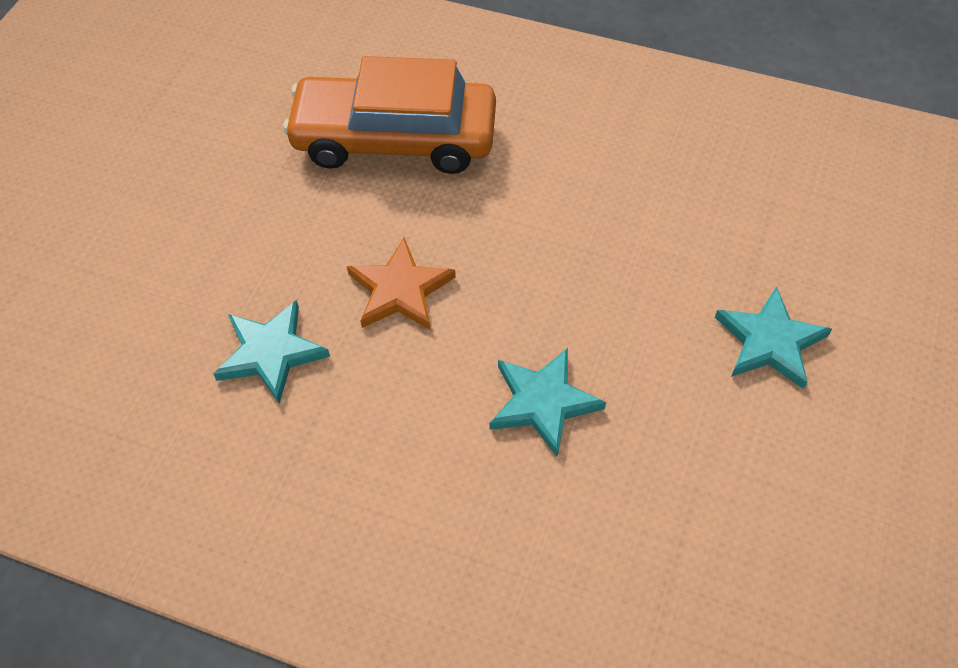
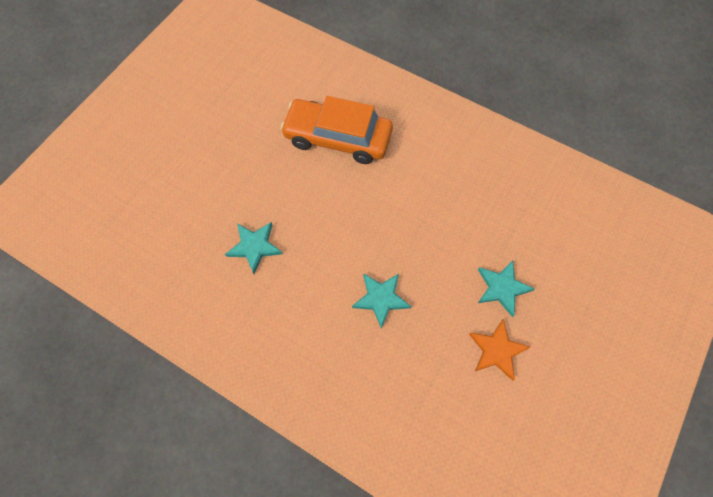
camera: 10 degrees right, 10 degrees up
(400, 290) = (323, 224): orange star -> orange star (497, 350)

